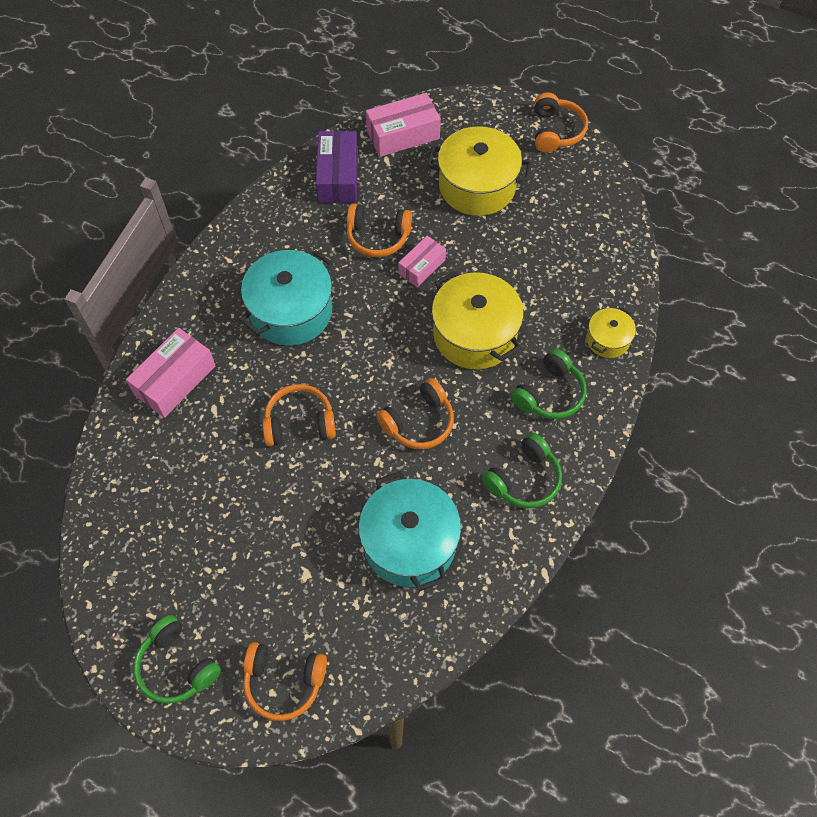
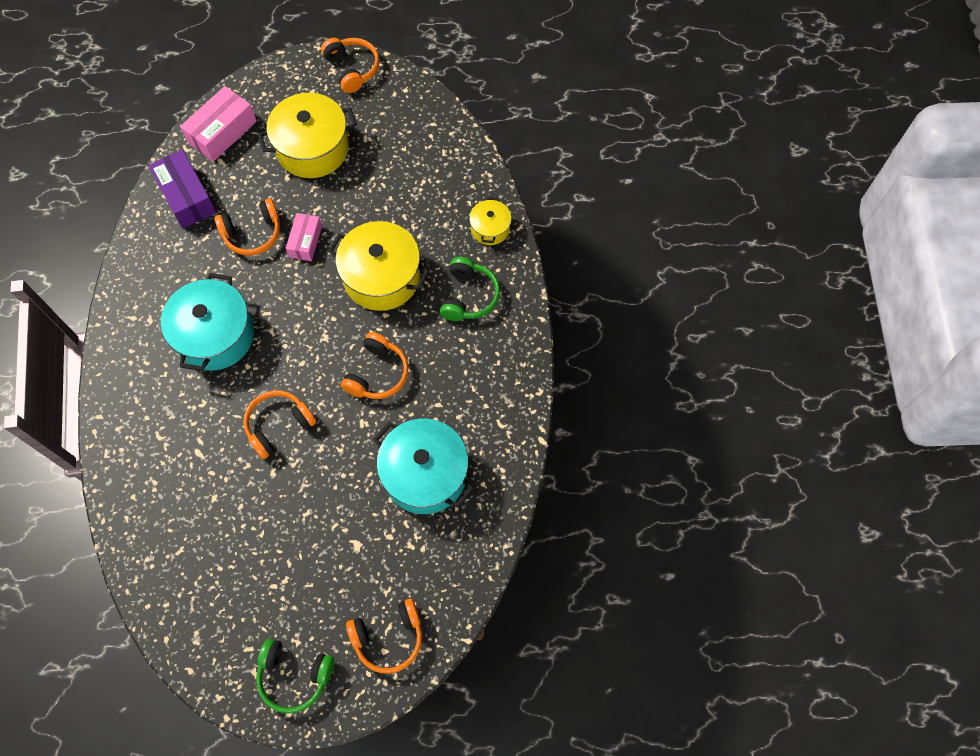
camera: 30 degrees left, 5 degrees up
(175, 380) = (148, 446): pink box -> none
(524, 479) = (486, 375): green headphones -> none

